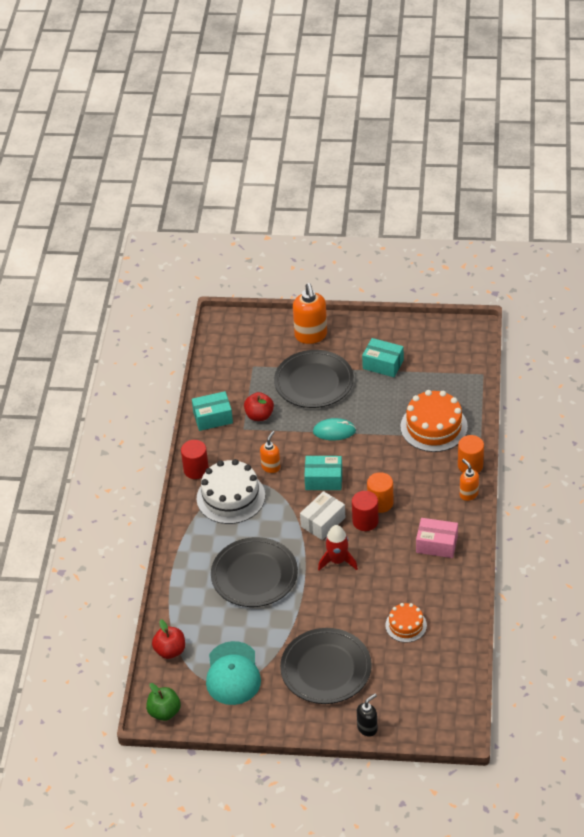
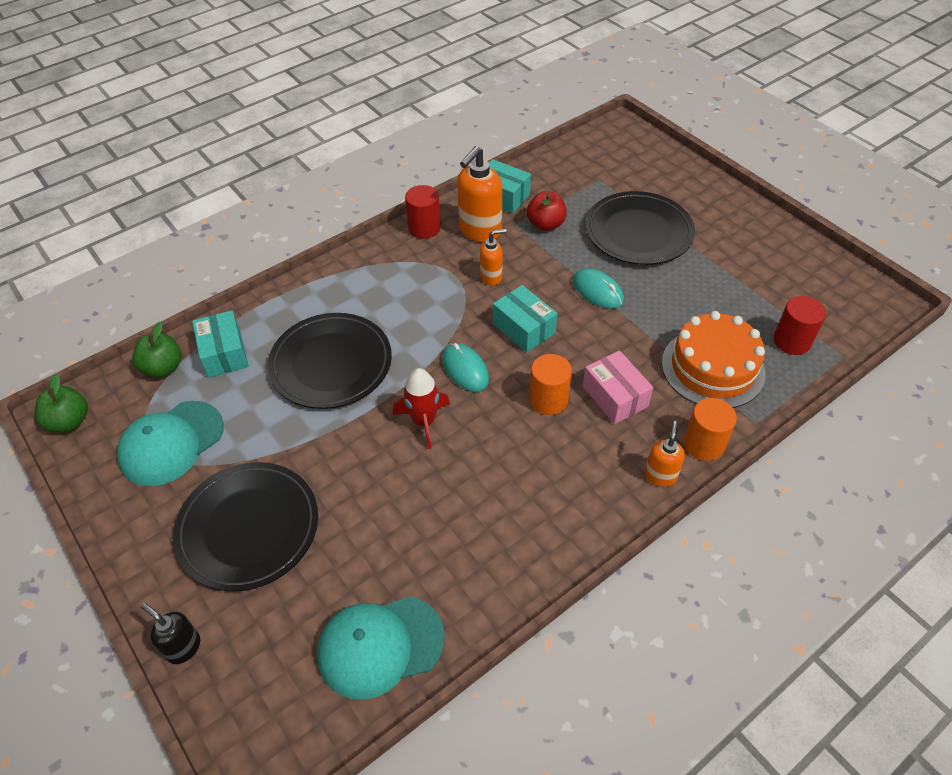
camera: 45 degrees right, 5 degrees up
(170, 651) = (163, 368): red apple -> green apple
(230, 497) = (418, 274): white cake -> none
(311, 336) = (691, 191): orange soap dispenser -> orange soap dispenser (479, 231)
(323, 522) = (465, 369): white box -> turquoise mouse
(365, 521) = (507, 405): red cylinder -> red cylinder (791, 341)
(367, 728) = (183, 647): black soap dispenser -> black soap dispenser turned 150 degrees counterclockwise
(383, 364) = (734, 266): turquoise box -> turquoise box (224, 353)
(406, 625) = (391, 563): orange cake -> none
(436, 544) = (549, 501): pink box -> pink box (615, 396)
(443, 654) = (380, 646): none -> turquoise cap

